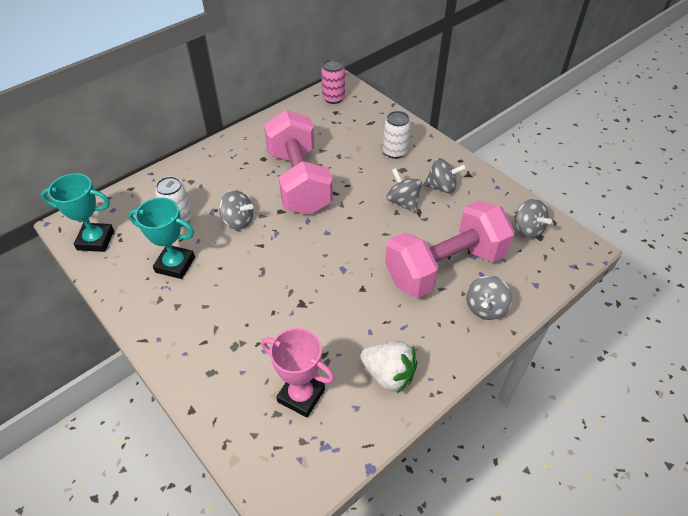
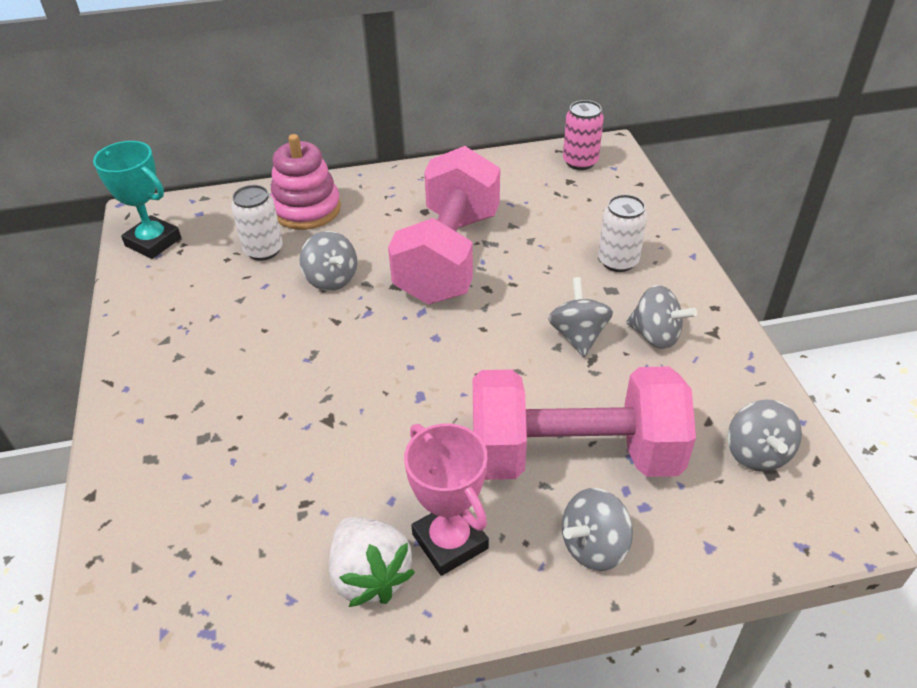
camera: 30 degrees right, 5 degrees down
(175, 265) = (215, 305): turquoise trophy -> none
(186, 182) = (306, 209): none -> pink stacking toy
(301, 395) = (232, 544): pink trophy -> pink trophy (450, 541)

